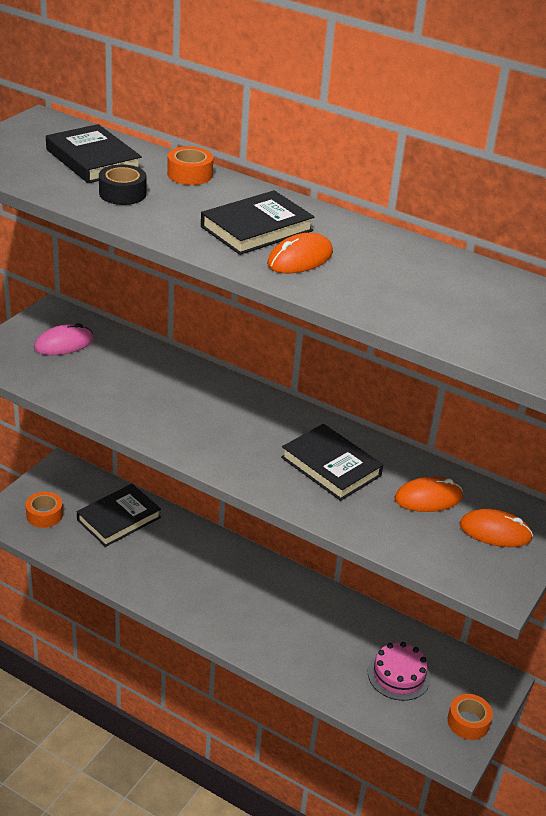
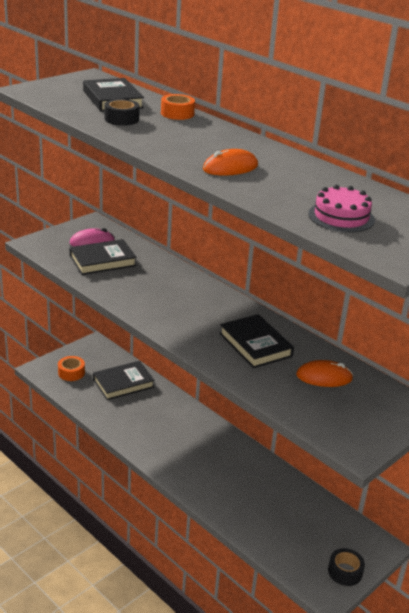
camera: 15 degrees right, 5 degrees down
(256, 229) = (208, 148): black book -> black book (102, 261)
(399, 675) = (299, 526): pink cake -> pink cake (341, 217)
(468, 722) = (345, 572): orange tape -> black tape
(495, 531) = (370, 408): orange mouse -> none

